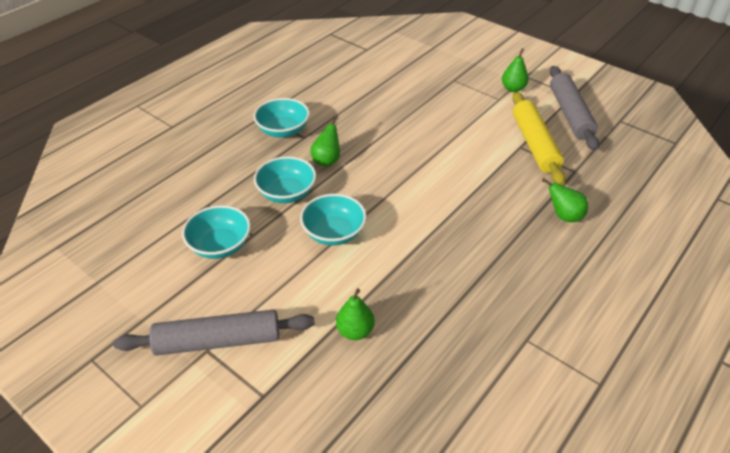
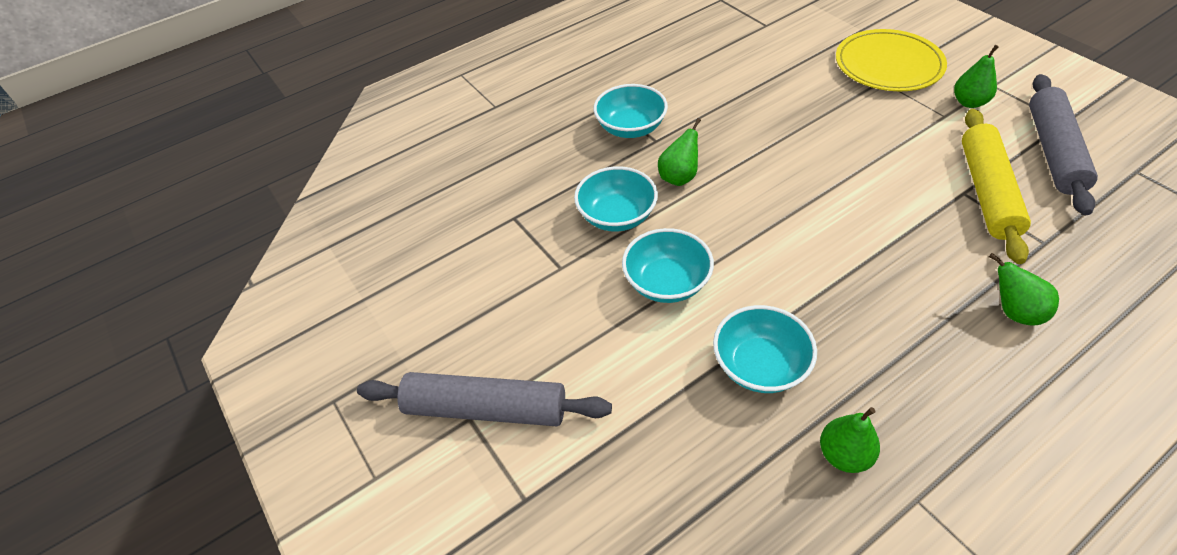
camera: 20 degrees right, 5 degrees up
(220, 245) = (517, 276): turquoise bowl -> turquoise bowl (760, 365)
(355, 331) = (665, 432): green pear -> green pear (844, 455)
(456, 69) = (888, 65): none -> yellow plate

